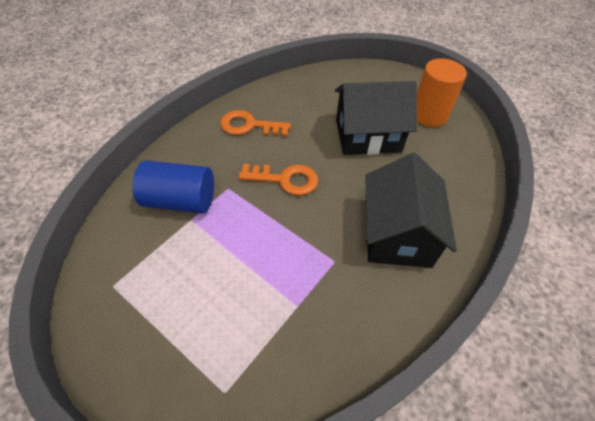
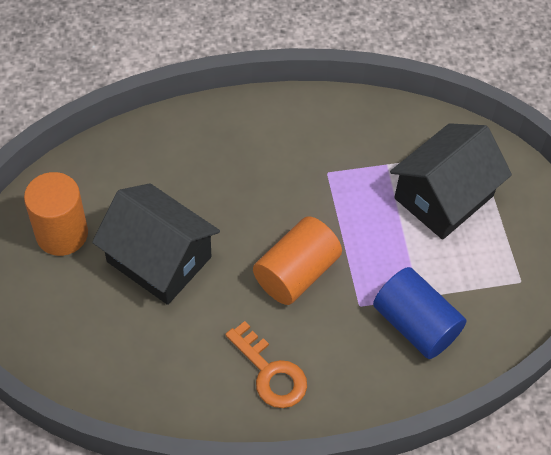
camera: 140 degrees left, 5 degrees up
(285, 179) = (296, 273): orange key -> orange cylinder
(397, 234) = (253, 154): black house -> black house (444, 197)

